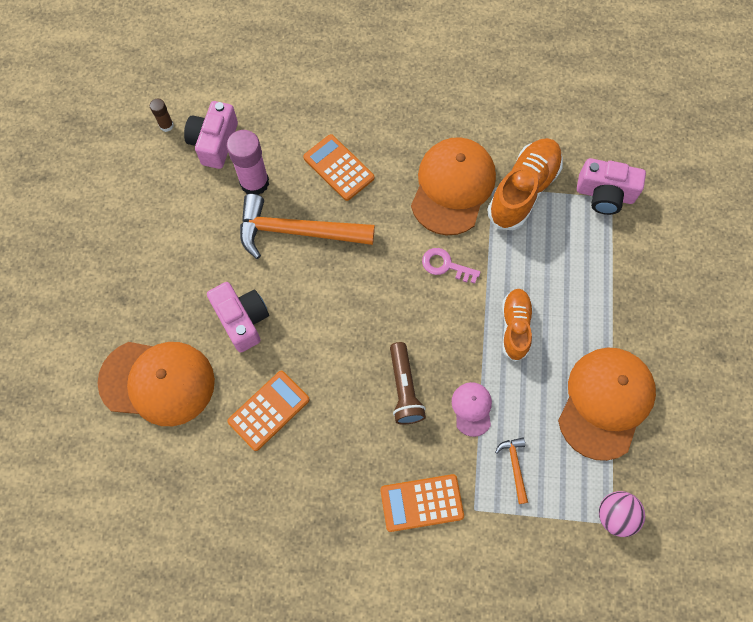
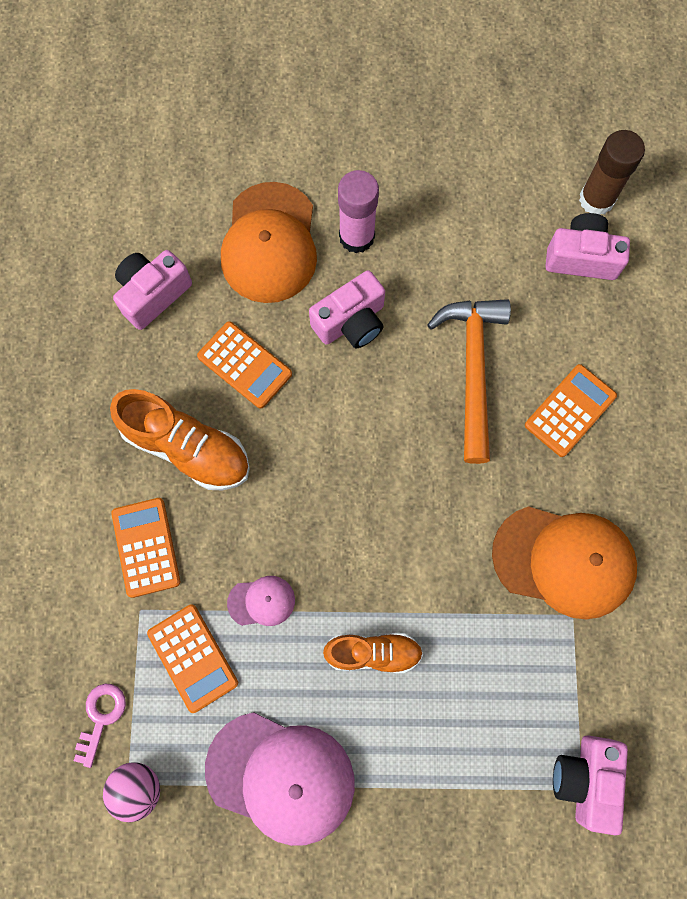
camera: 85 degrees right, 5 degrees up
(166, 125) = (596, 199): brown glue stick -> brown glue stick, size x1.99
(189, 489) = (153, 294): none -> pink camera
(254, 182) = (533, 312): pink glue stick -> pink glue stick (356, 237)
(404, 389) = (281, 517): brown flashlight -> none
(445, 265) = (449, 558): pink key -> pink key (101, 717)
(514, 466) = (193, 658): orange hammer -> orange calculator
(523, 191) = (573, 659): orange shoe -> orange shoe (187, 448)
(605, 402) = (281, 776): orange cap -> pink cap

